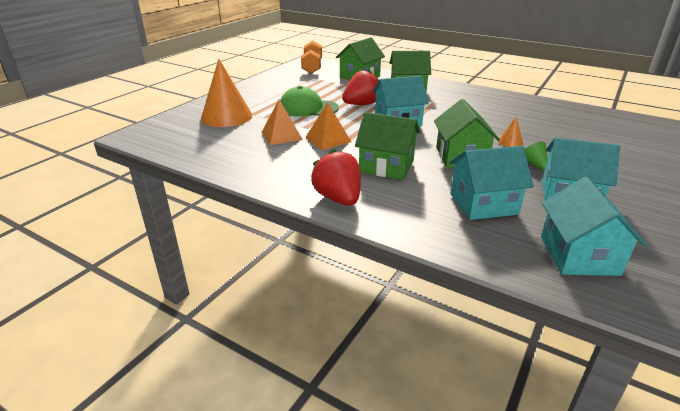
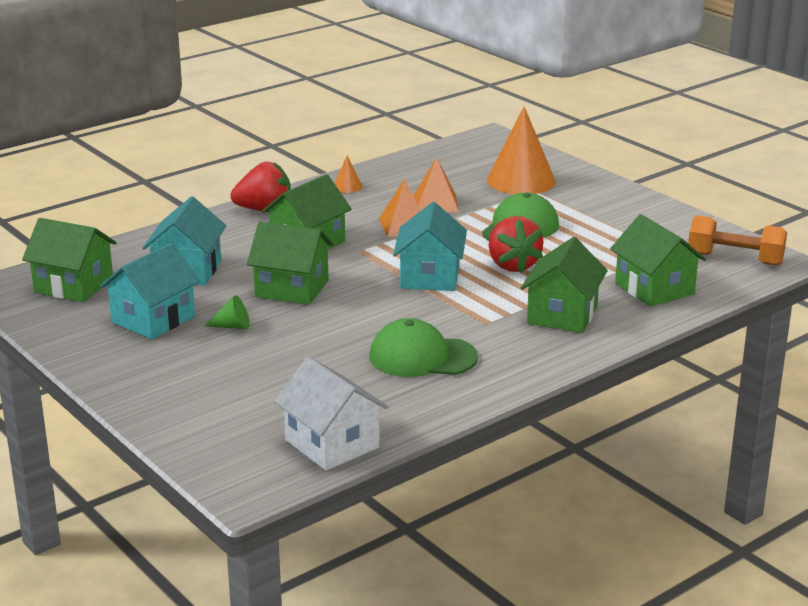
camera: 110 degrees right, 5 degrees down
(490, 110) = (422, 357): none -> green cap
(510, 142) = (302, 333): orange cone -> orange cone (347, 186)
(579, 255) = (74, 285): turquoise house -> green house
(595, 115) = (332, 444): none -> white house

